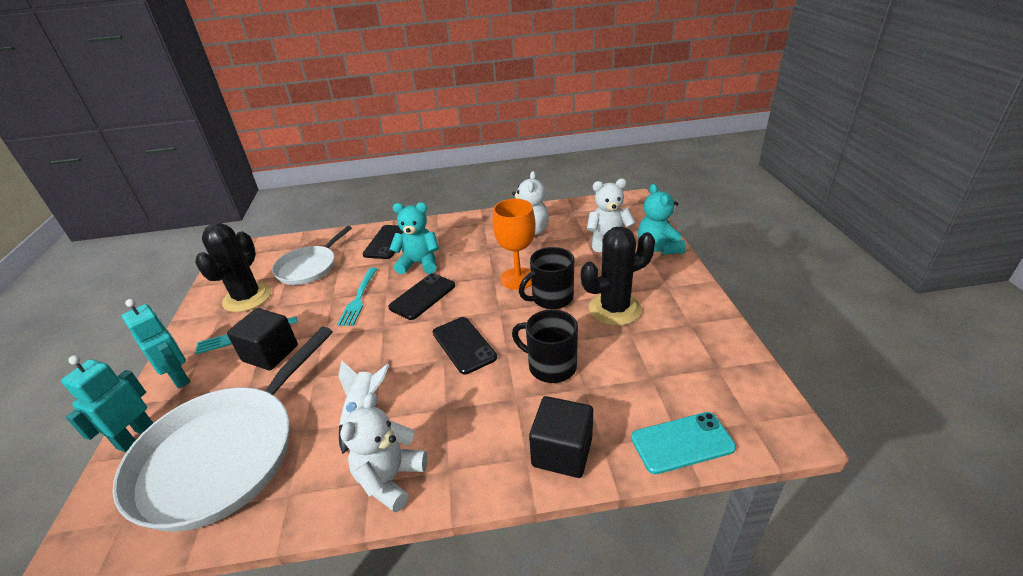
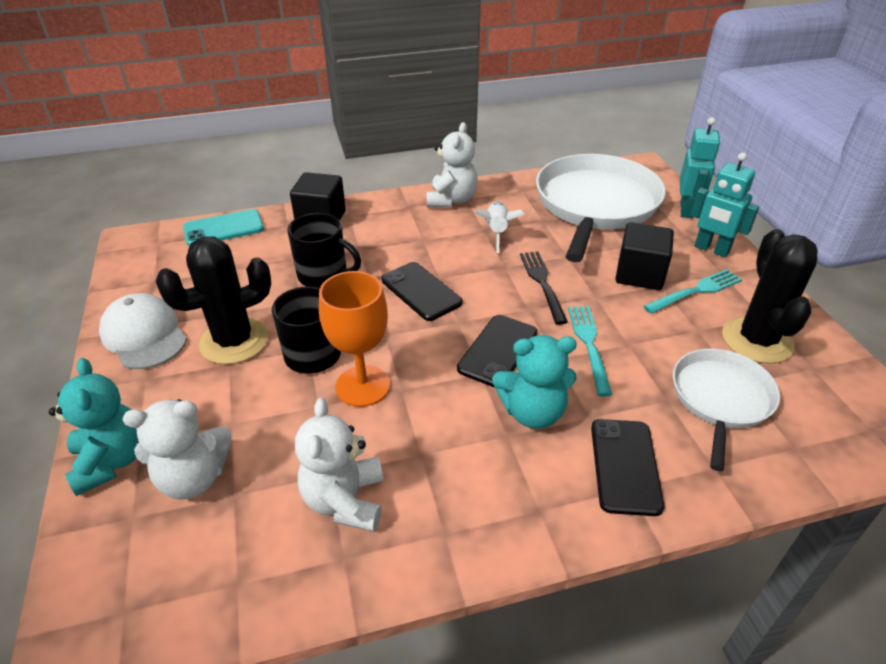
camera: 170 degrees right, 5 degrees up
(358, 348) = (542, 283): none -> black fork
(689, 316) = (144, 335): none -> white cap

